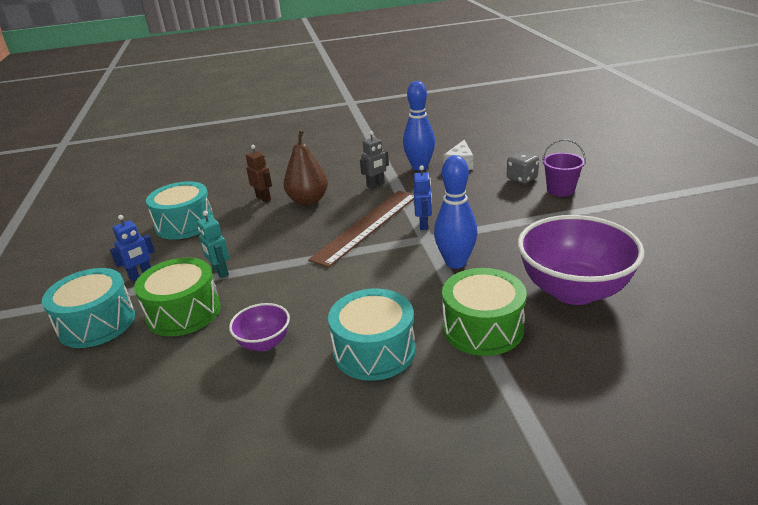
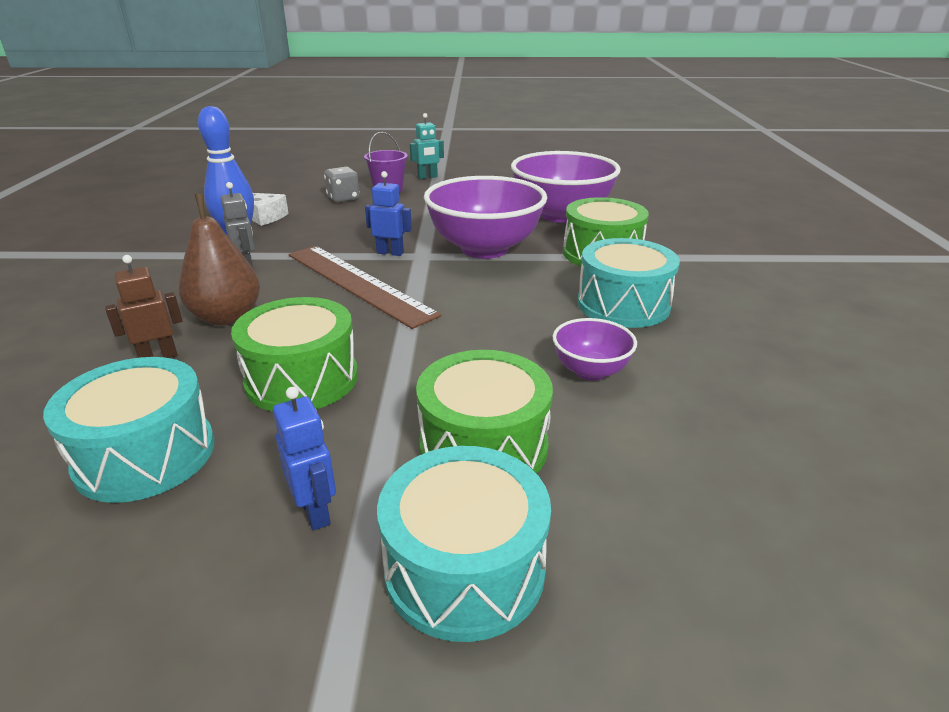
camera: 80 degrees left, 0 degrees up
(220, 272) = (382, 407): turquoise robot -> turquoise robot (427, 177)
(246, 241) = (302, 379): none -> green drum
(455, 262) = (484, 249): blue bowling pin -> purple bowl

